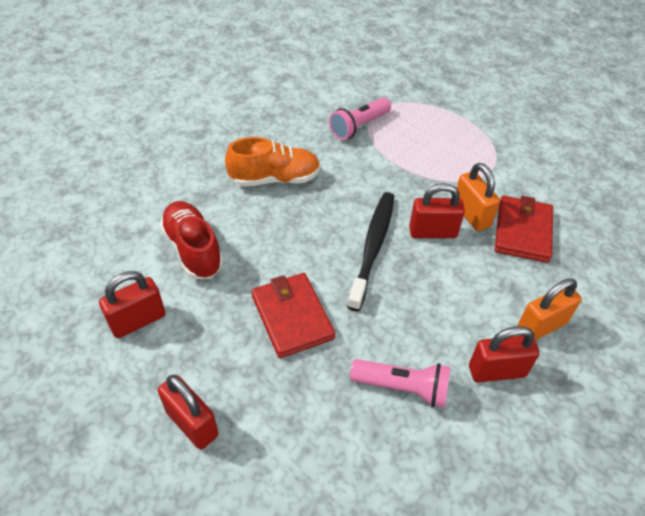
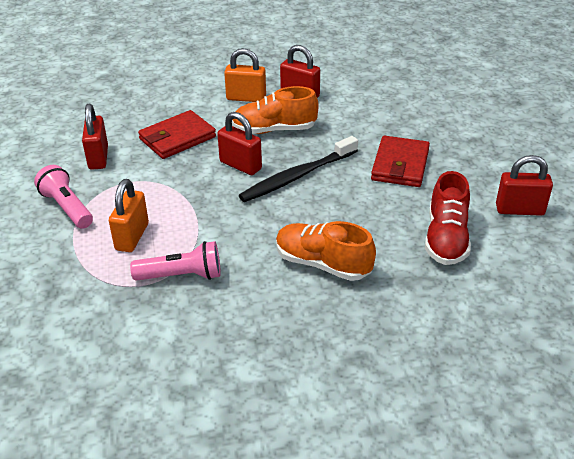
camera: 140 degrees left, 10 degrees down
(192, 423) = (506, 146): red padlock -> red padlock (98, 158)
(402, 388) = (363, 110): pink flashlight -> pink flashlight (67, 208)
(456, 294) = (274, 130): none -> orange shoe
(471, 215) = (196, 162): orange padlock -> orange padlock (132, 237)

